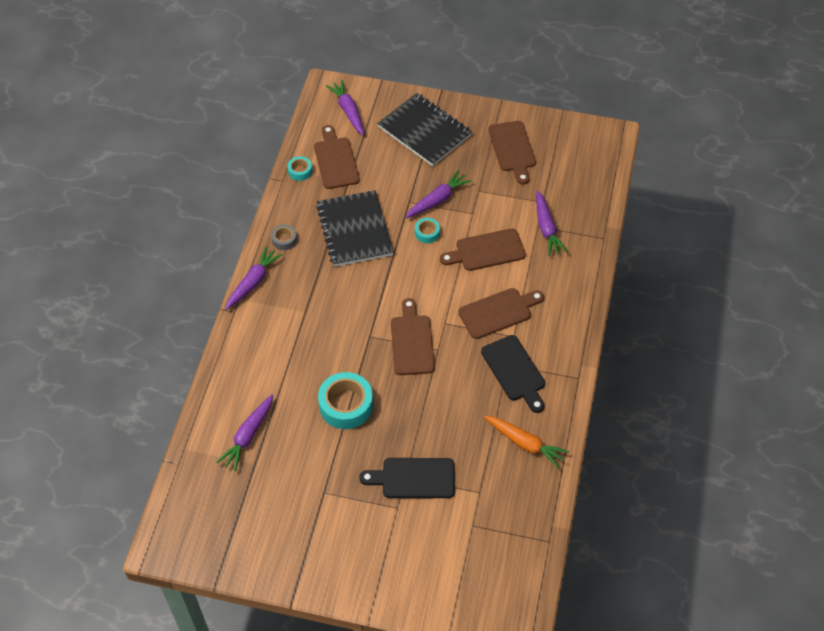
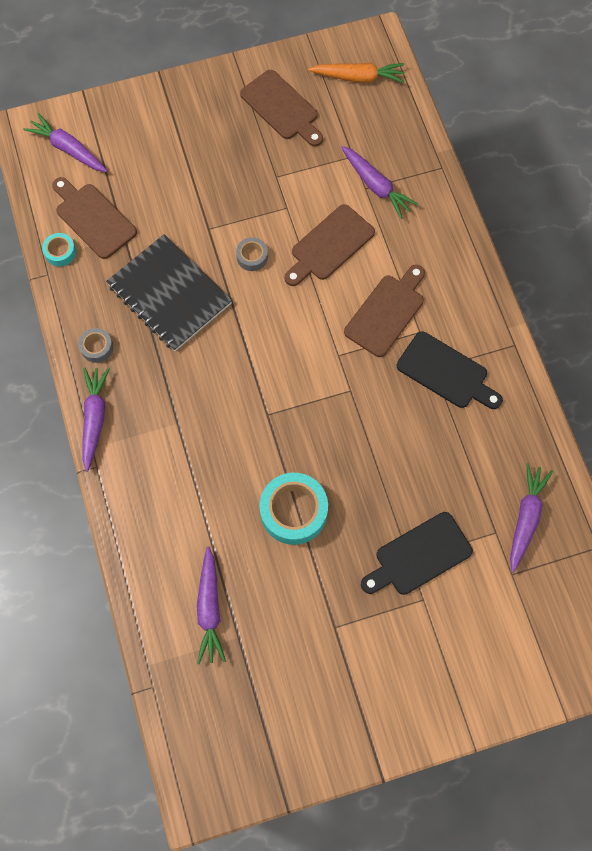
camera: 30 degrees left, 15 degrees up
(412, 342) = (317, 396): brown cutting board -> none
(424, 131) = (171, 133): black notebook -> none
(427, 233) = (252, 257): turquoise tape -> grey tape
(437, 200) = (238, 210): purple carrot -> purple carrot (525, 518)
(525, 443) = (507, 450): orange carrot -> orange carrot (358, 77)

